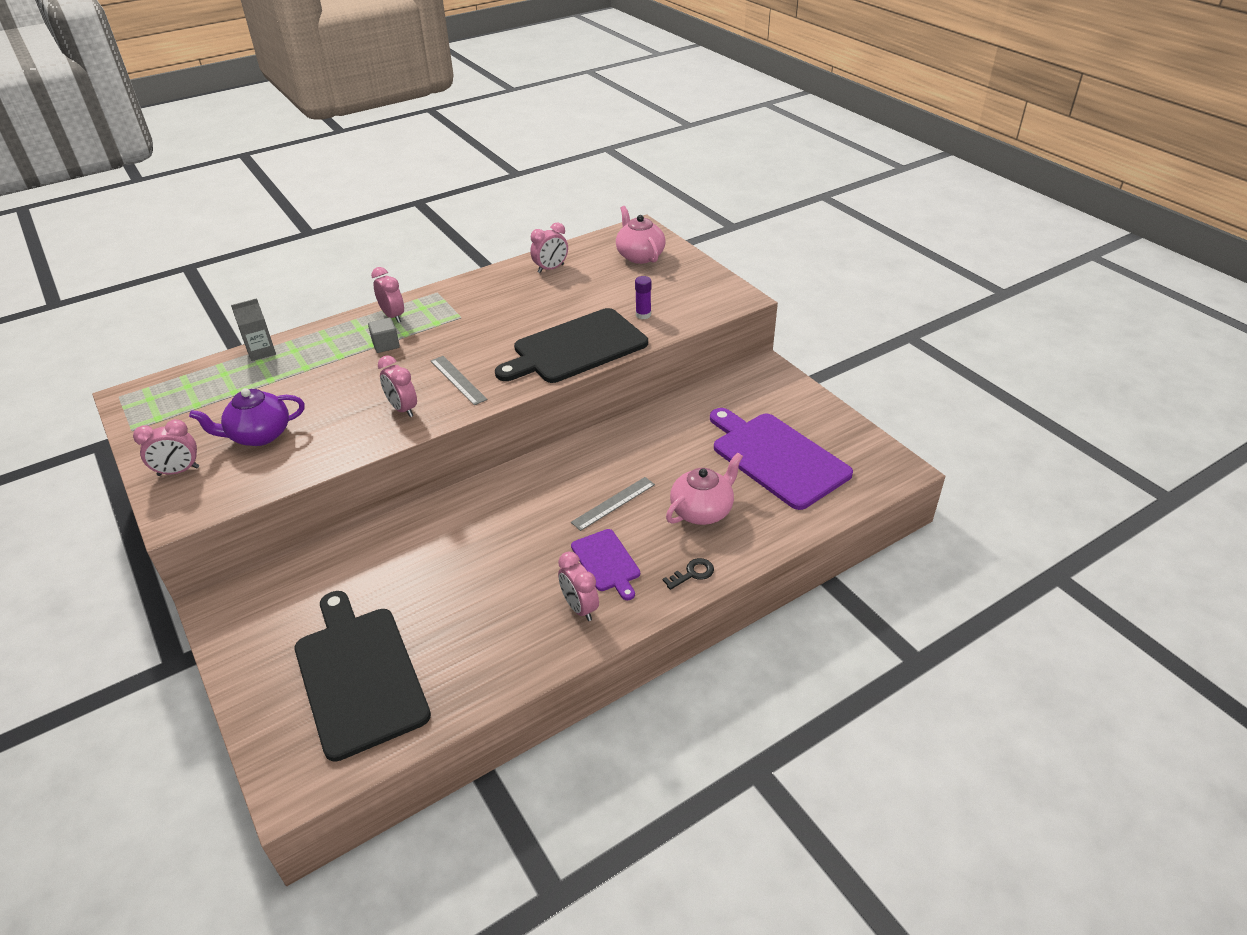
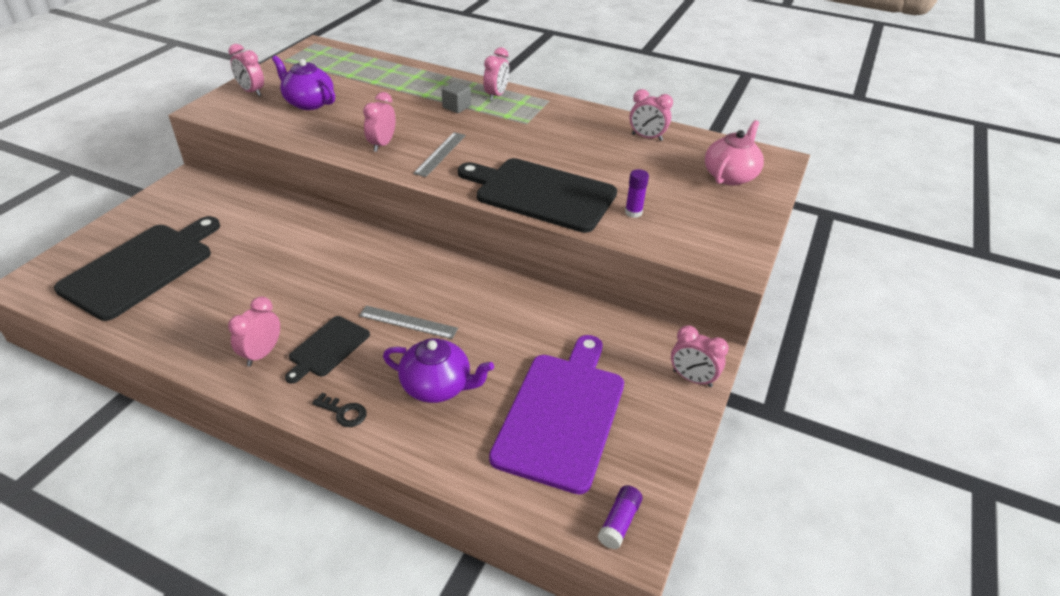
camera: 55 degrees right, 0 degrees up
(261, 352) = (403, 66): grey carton -> none
(606, 562) = (327, 348): purple cutting board -> black cutting board
(702, 511) = (437, 386): pink teapot -> purple teapot
(786, 385) = (692, 378): none -> pink clock
(884, 469) = (619, 522): none -> purple glue stick

